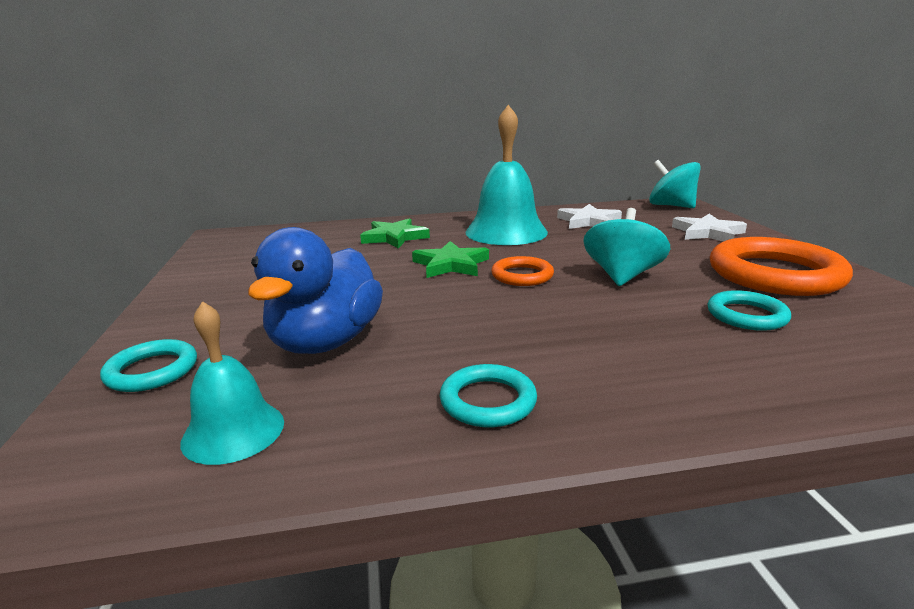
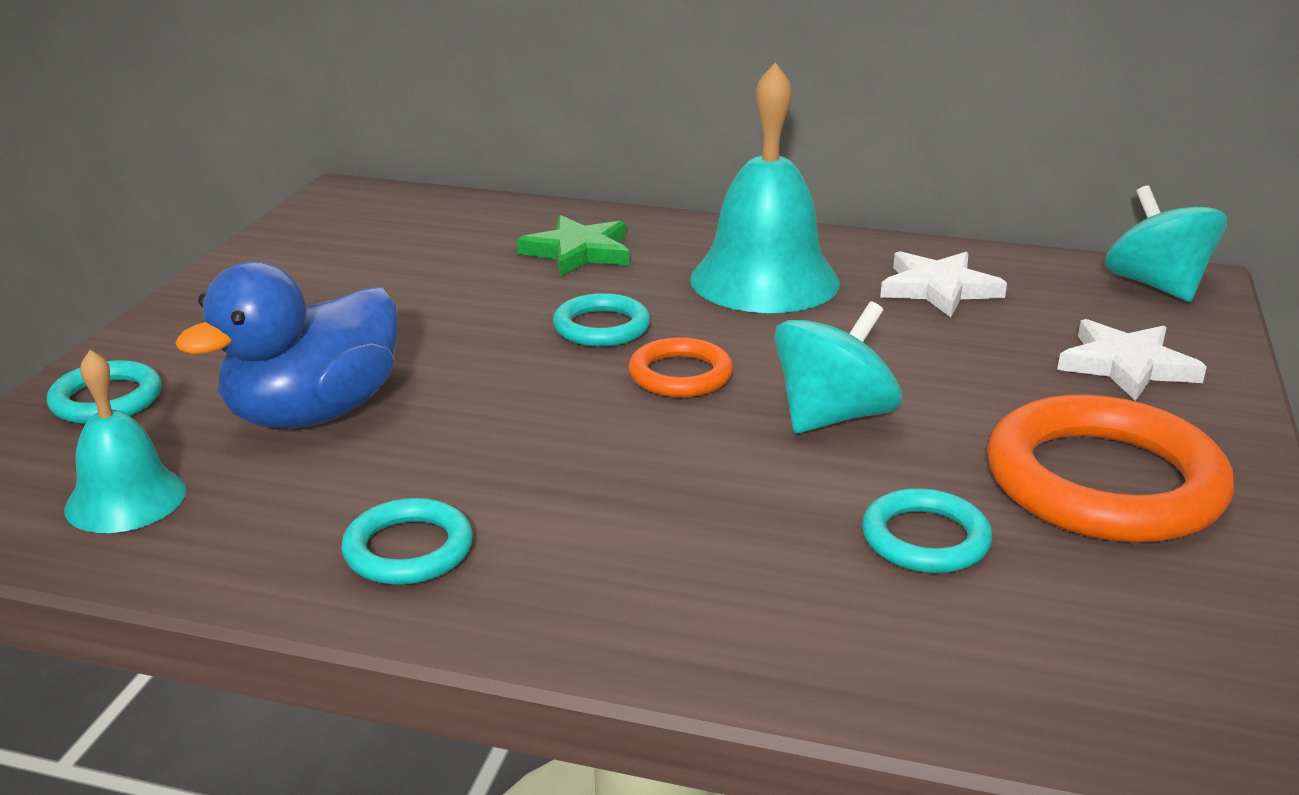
camera: 25 degrees right, 5 degrees up
(451, 264) = (601, 327): green star -> turquoise ring

